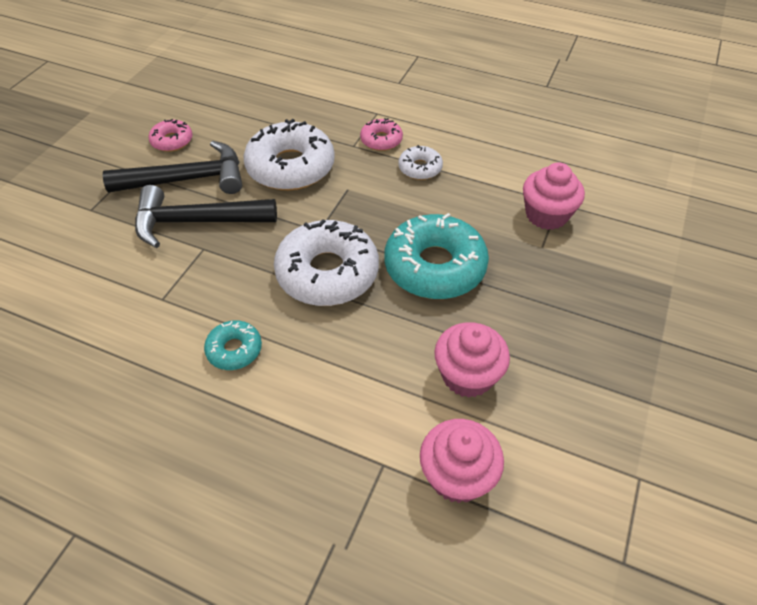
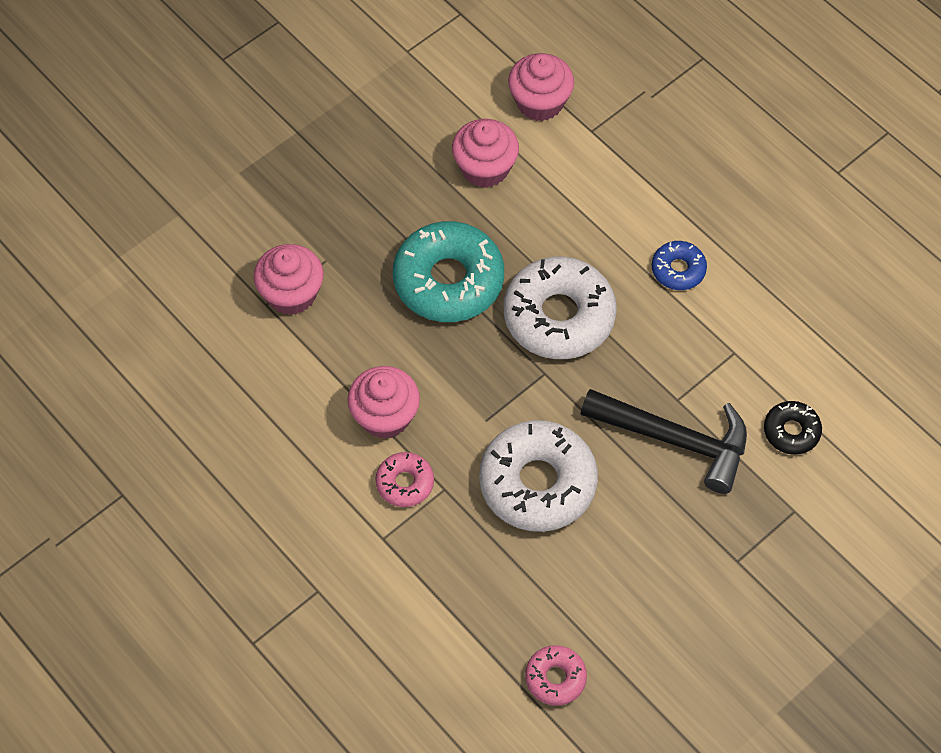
camera: 155 degrees left, 10 degrees up
(99, 257) = (791, 431): none -> black donut
(172, 141) = (673, 596): pink donut -> pink donut (555, 678)
(188, 179) = (668, 513): black hammer -> none
(234, 350) = (678, 270): turquoise donut -> blue donut
(420, 168) = (385, 416): white donut -> pink cupcake

